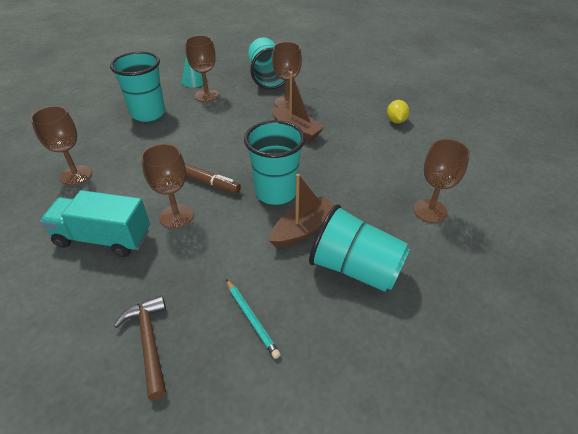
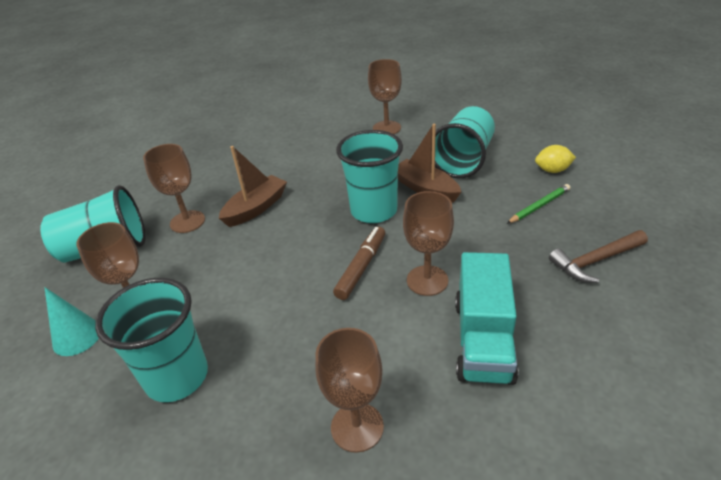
camera: 90 degrees left, 5 degrees down
(251, 319) = (539, 206): turquoise pencil -> green pencil
(396, 121) = (247, 144): yellow lemon -> yellow lemon (552, 170)

